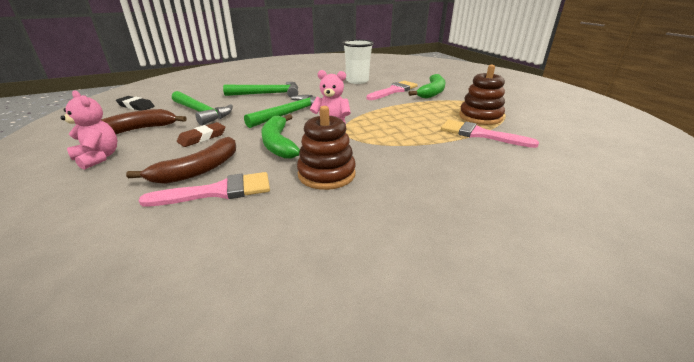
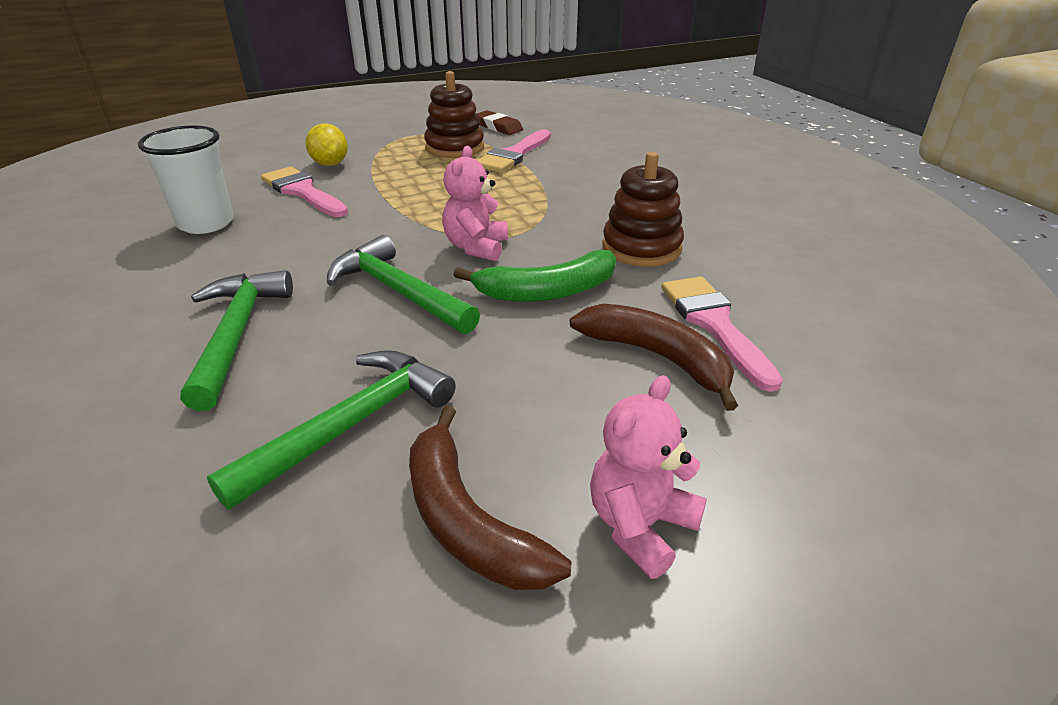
camera: 90 degrees left, 5 degrees up
(136, 106) = (215, 626): black eraser -> none
(202, 137) = (519, 385): brown eraser -> brown eraser (498, 127)
(432, 92) = (330, 164): green banana -> yellow lemon

